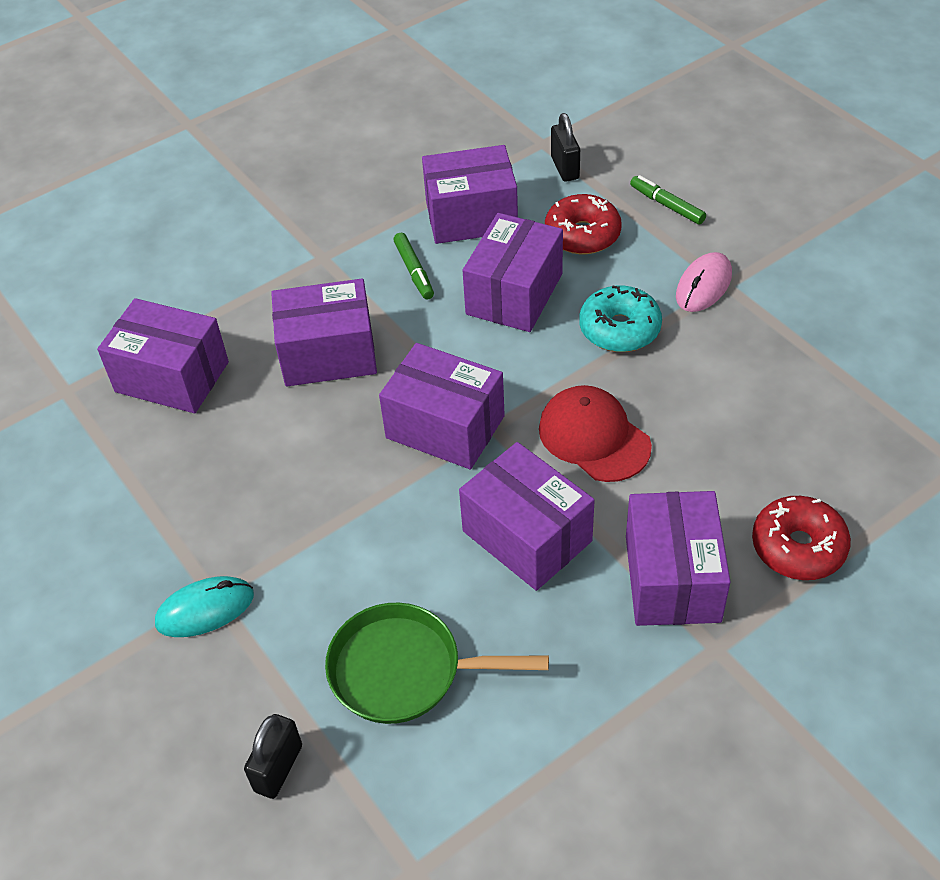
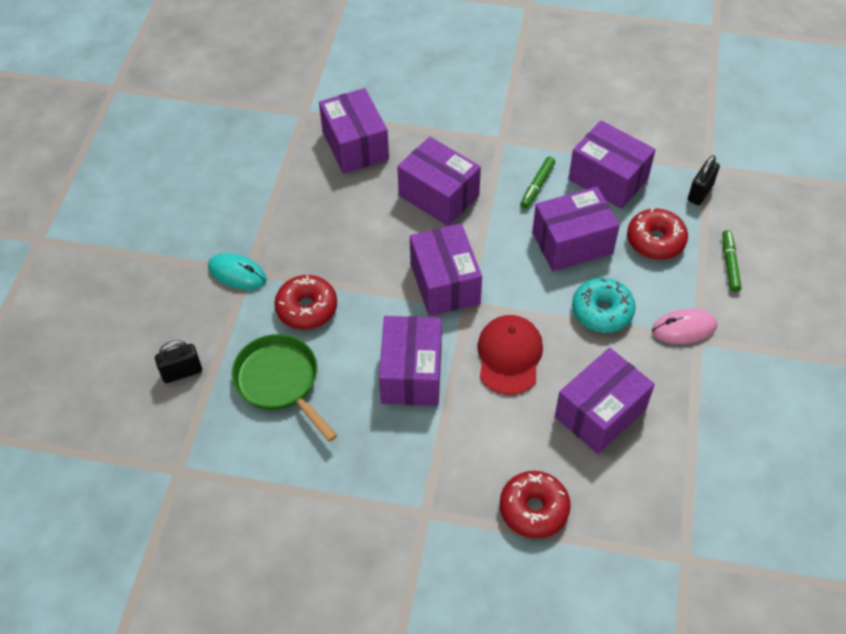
camera: 45 degrees right, 5 degrees up
(334, 573) = (307, 308): none -> red donut
(672, 578) = (451, 461): purple box -> purple box (600, 413)

